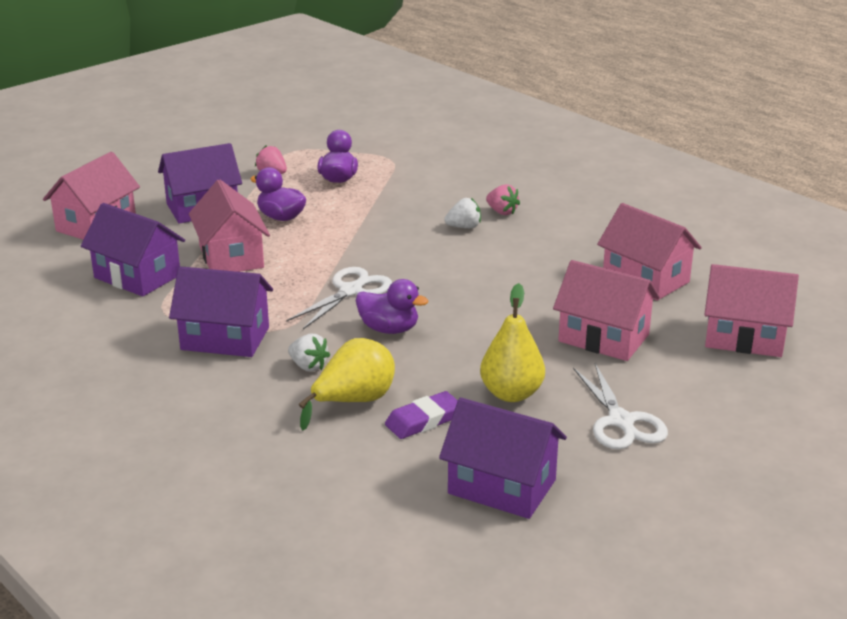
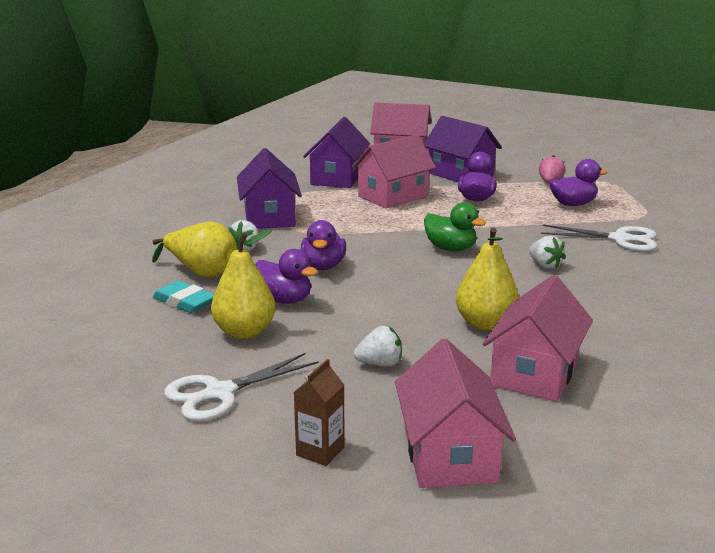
camera: 70 degrees right, 5 degrees down
(351, 291) = (376, 242): white scissors -> white scissors (620, 239)
(396, 258) = (451, 248): none -> green duck
(423, 420) = (184, 302): purple eraser -> turquoise eraser
(454, 363) = (284, 300): none -> purple duck
(502, 212) = (600, 277): pink strawberry -> none
(502, 486) = (92, 349): purple house -> none
(557, 279) = (485, 324): none -> yellow pear
(603, 338) = (380, 364): pink house -> white strawberry
(725, 388) = (320, 451): none -> brown carton

